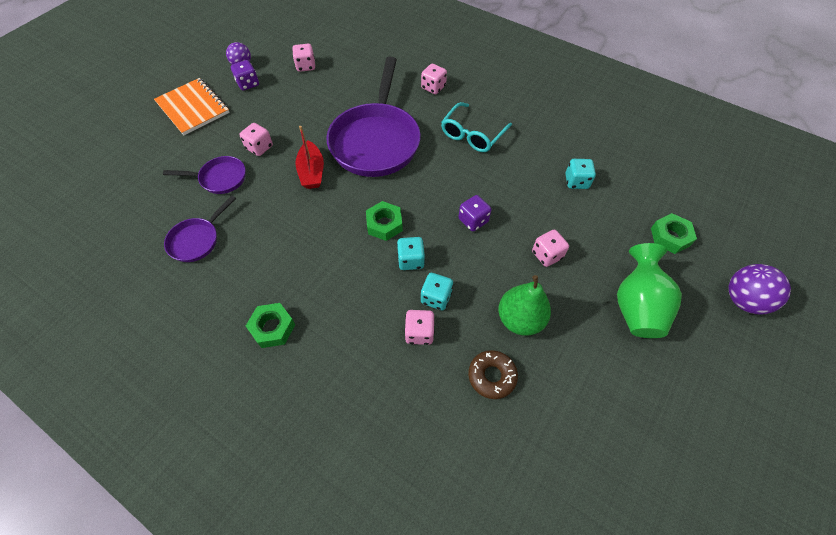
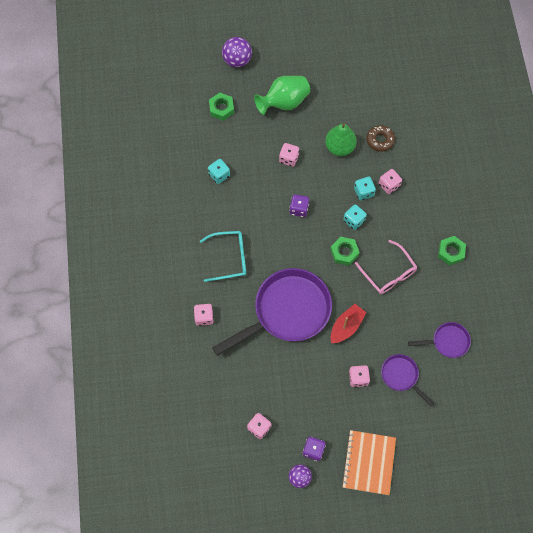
camera: 130 degrees left, 10 degrees up
(320, 246) = (388, 273): none -> pink glasses

